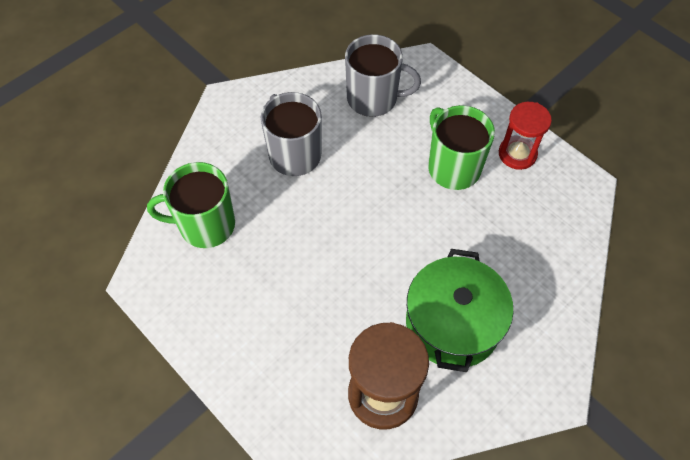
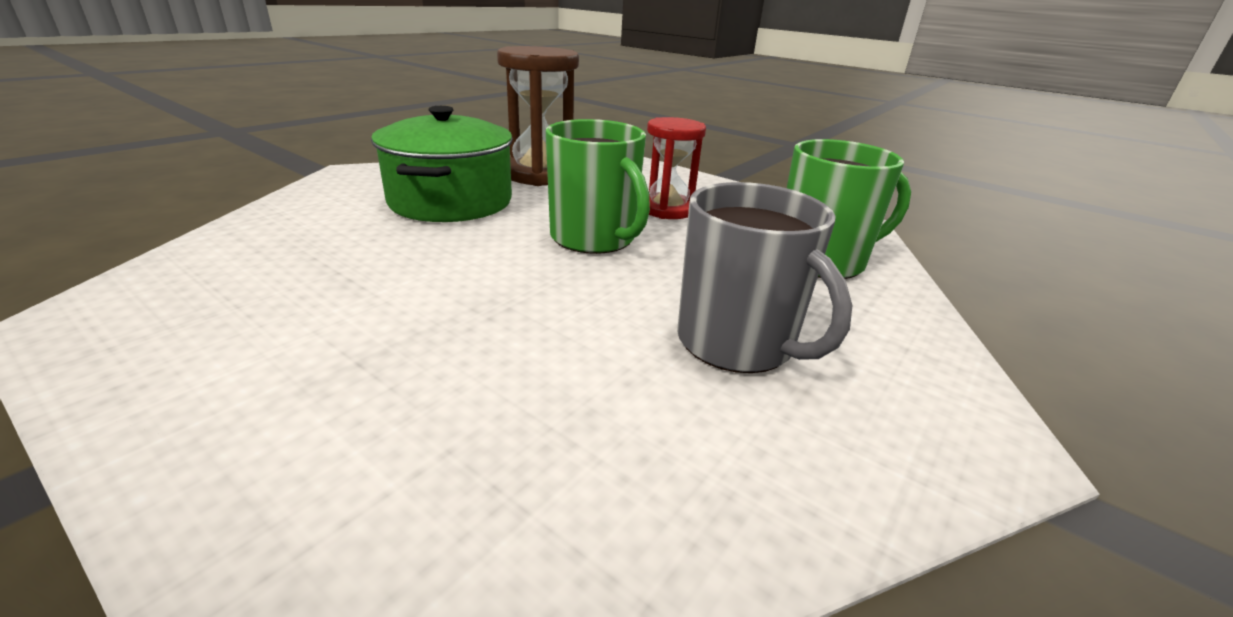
camera: 170 degrees right, 30 degrees down
(373, 98) = (568, 479): grey mug -> none
(453, 167) = (376, 335): green mug -> green mug (594, 238)
(517, 154) = (189, 364): red hourglass -> red hourglass (667, 209)

